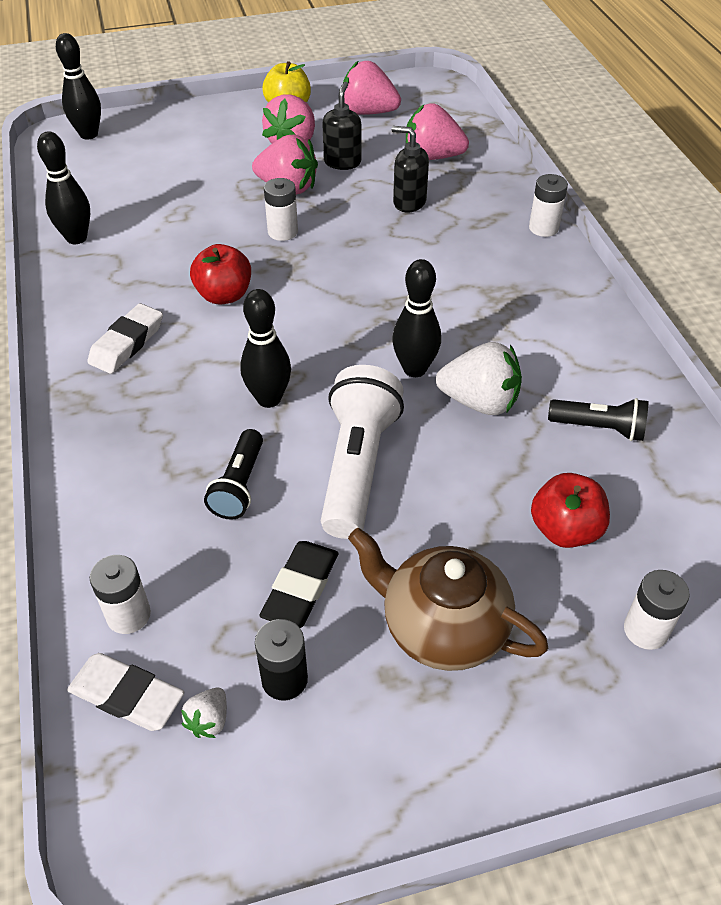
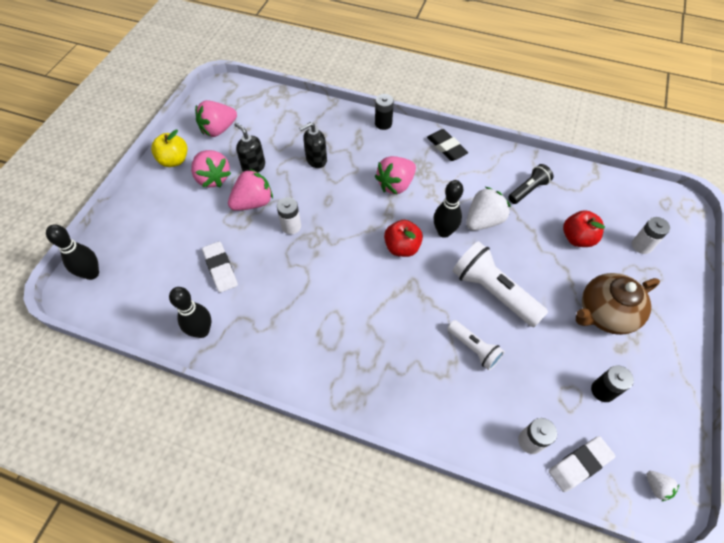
camera: 55 degrees left, 10 degrees up
(127, 343) = (326, 349): white eraser -> white eraser (220, 268)
(209, 720) = (610, 434): white strawberry -> white strawberry (656, 487)
(224, 295) = (323, 281): red apple -> red apple (402, 247)
(239, 485) = (474, 348): black flashlight -> white flashlight
(269, 399) = (421, 303): black bowling pin -> none
(300, 588) = (554, 356): black eraser -> black eraser (446, 147)
(432, 157) = (286, 128): pink strawberry -> pink strawberry (395, 185)
(543, 228) = (383, 123): white battery -> black battery

